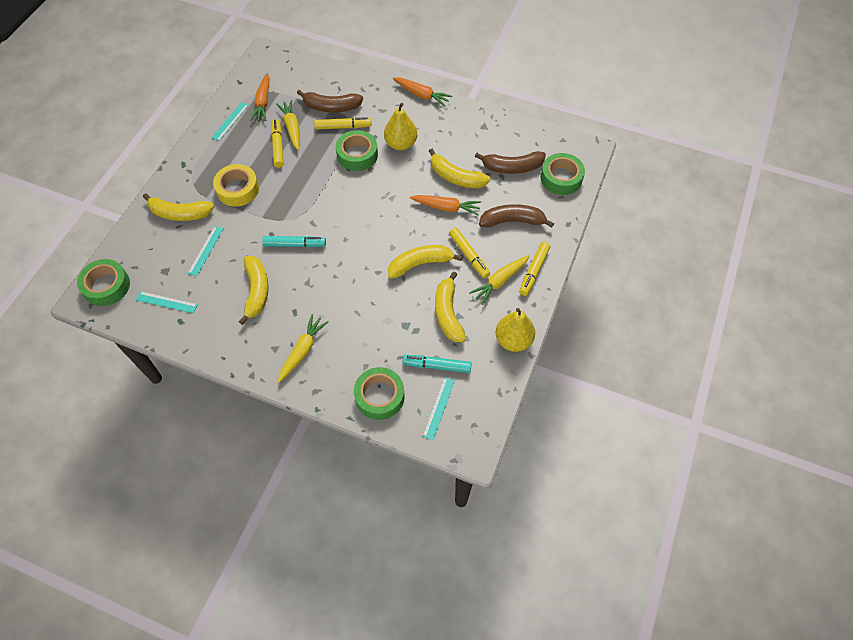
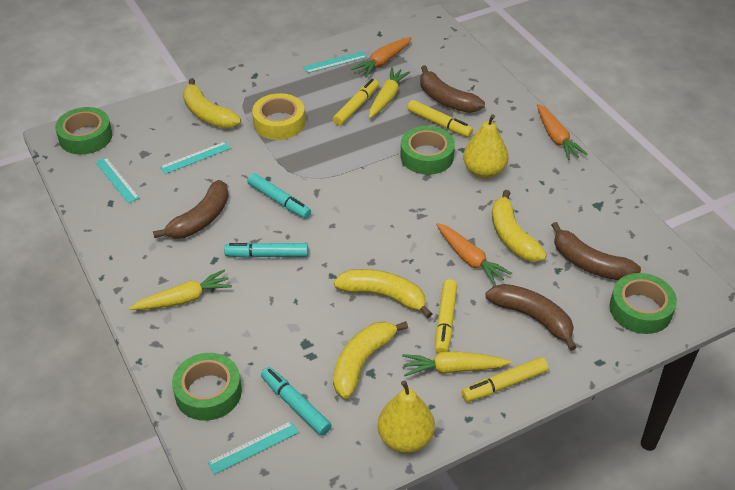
camera: 40 degrees right, 15 degrees down
(256, 291) = (201, 219): yellow banana -> brown banana
(325, 286) = (267, 255): none -> turquoise marker

